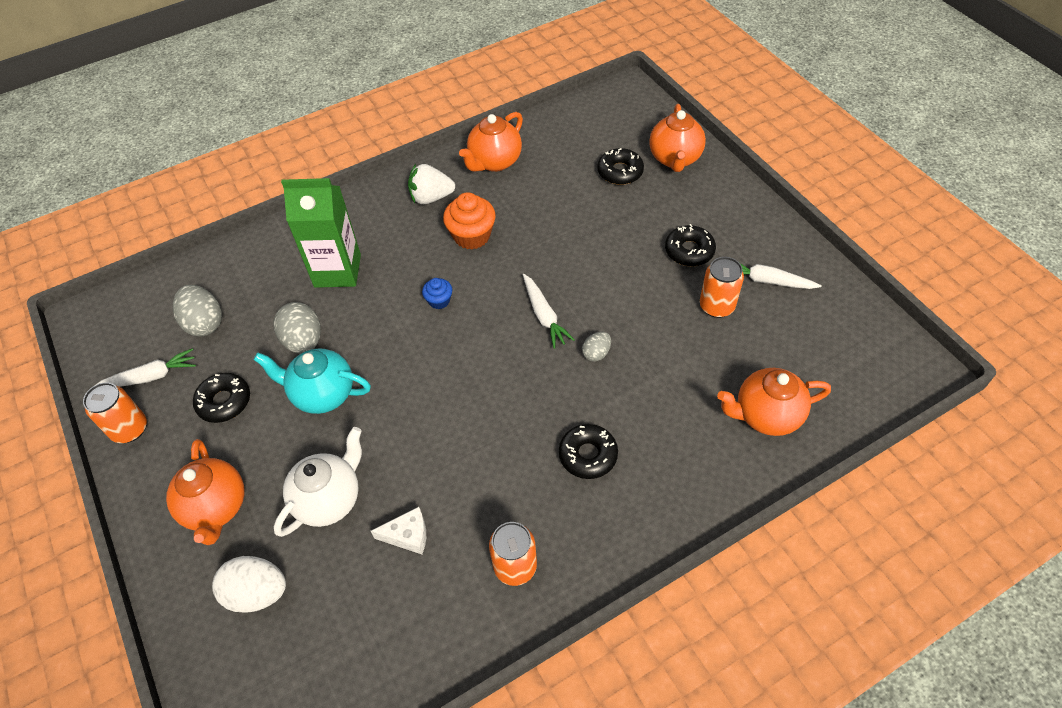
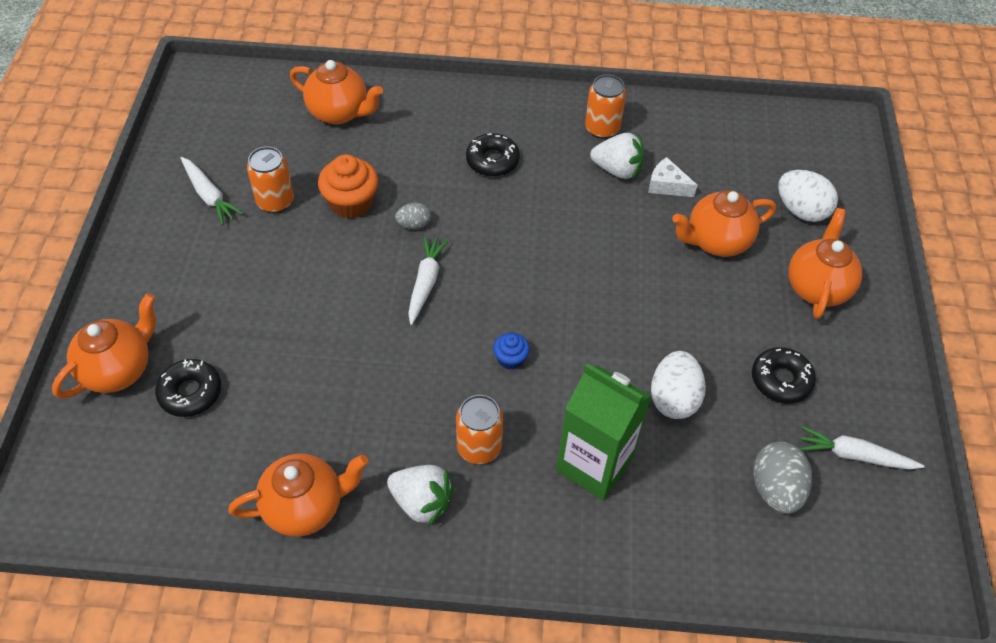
camera: 150 degrees left, 0 degrees up
(130, 429) = (886, 406): orange can -> orange can (479, 447)
(303, 341) = (673, 398): grey egg -> white egg
(322, 394) = (680, 331): turquoise teapot -> none
(329, 499) = (716, 241): white teapot -> orange teapot
(467, 522) = (617, 170): none -> white strawberry
(472, 236) = (419, 415): orange cupcake -> orange cupcake (351, 203)
(689, 251) = (235, 261): black donut -> none

